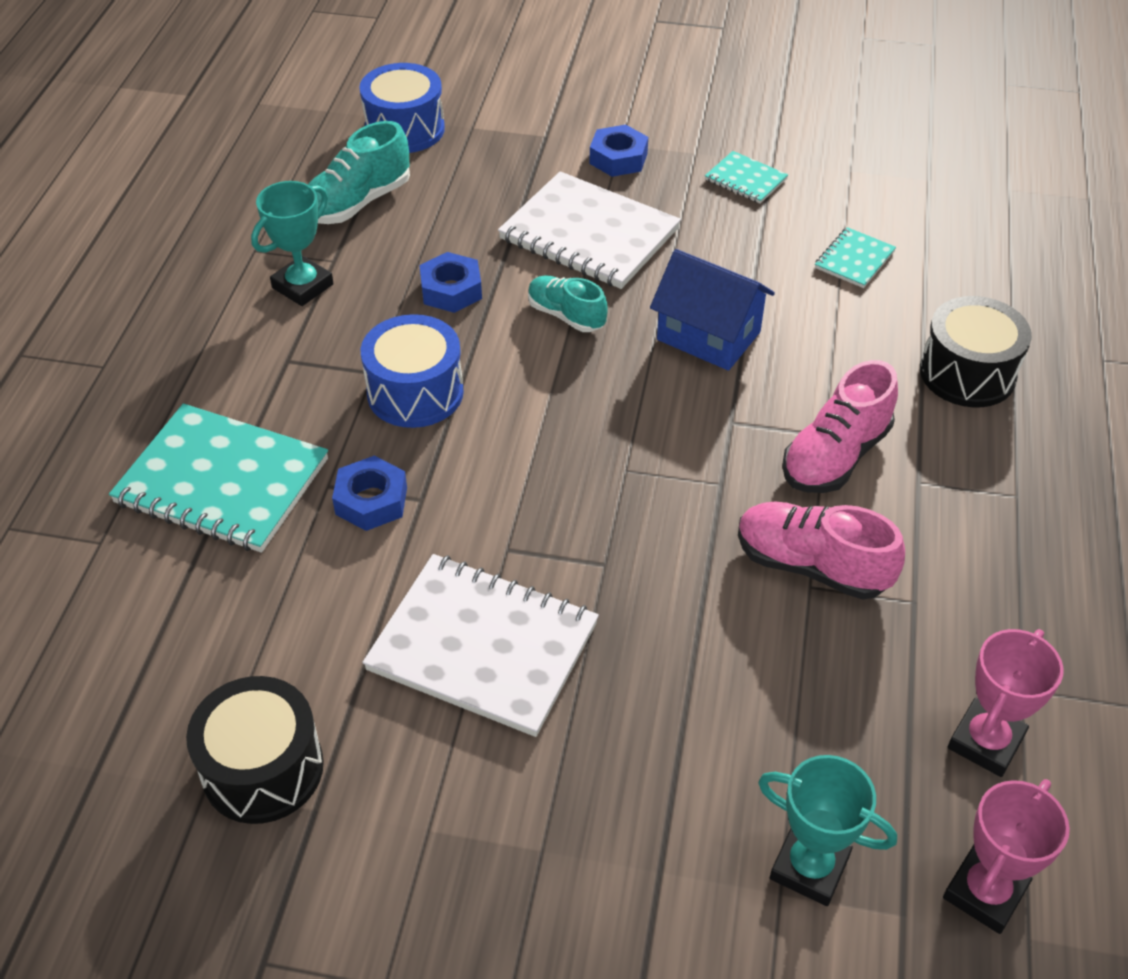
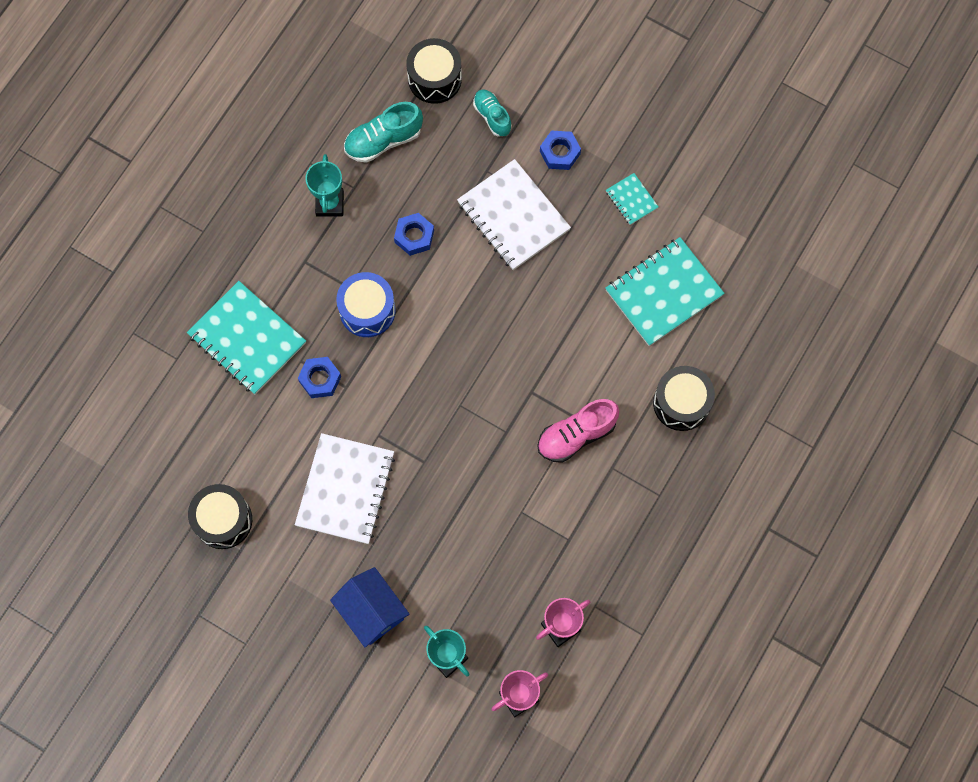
camera: 20 degrees right, 25 degrees up
(303, 286) = (330, 204): turquoise trophy -> turquoise trophy turned 60 degrees counterclockwise
(405, 129) = (434, 78): blue drum -> black drum
(483, 646) = (346, 489): white notebook -> white notebook turned 60 degrees clockwise
(566, 315) = (473, 280): turquoise shoe -> turquoise shoe (492, 116)
(708, 336) = (548, 324): blue house -> blue house (371, 611)
(811, 566) = (528, 500): pink shoe -> none
(854, 260) = (663, 292): turquoise notebook -> turquoise notebook, size x2.10

